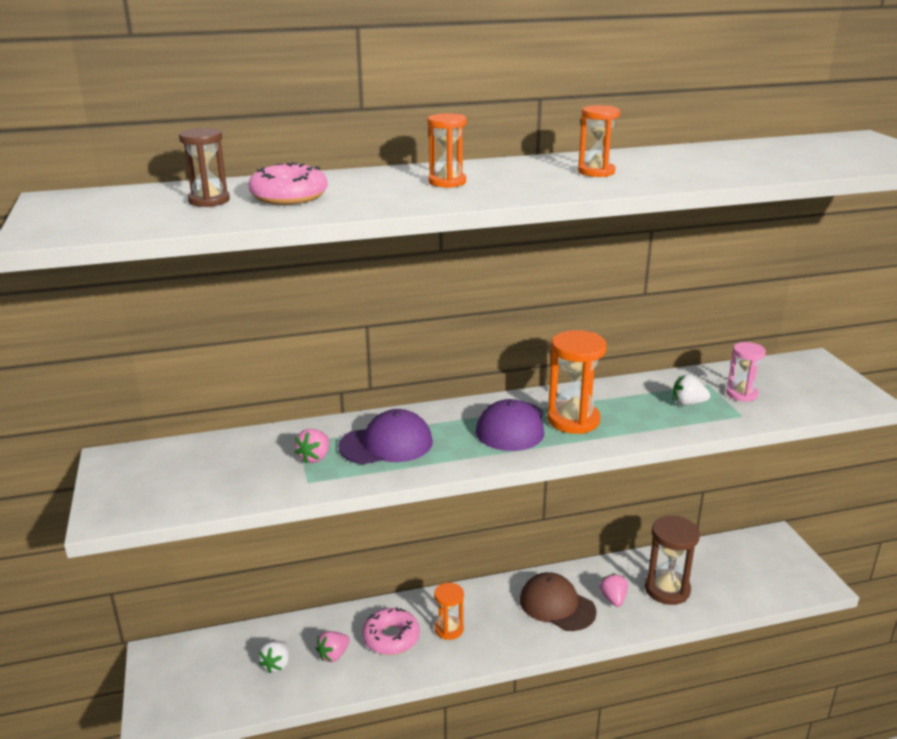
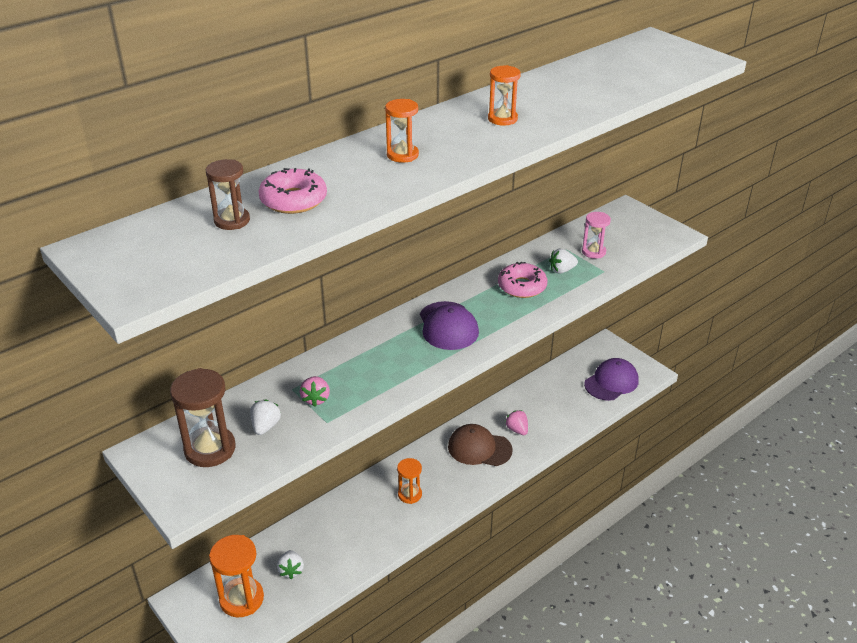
camera: 25 degrees left, 10 degrees up
(244, 469) = (265, 426): none -> white strawberry
(333, 655) = (332, 546): pink strawberry -> none
(386, 444) = (364, 370): purple cap -> purple cap (611, 382)
(391, 638) = (369, 517): pink donut -> pink donut (522, 286)
(573, 420) = (490, 308): orange hourglass -> orange hourglass (241, 599)
(667, 589) = (550, 409): brown hourglass -> brown hourglass (210, 449)

